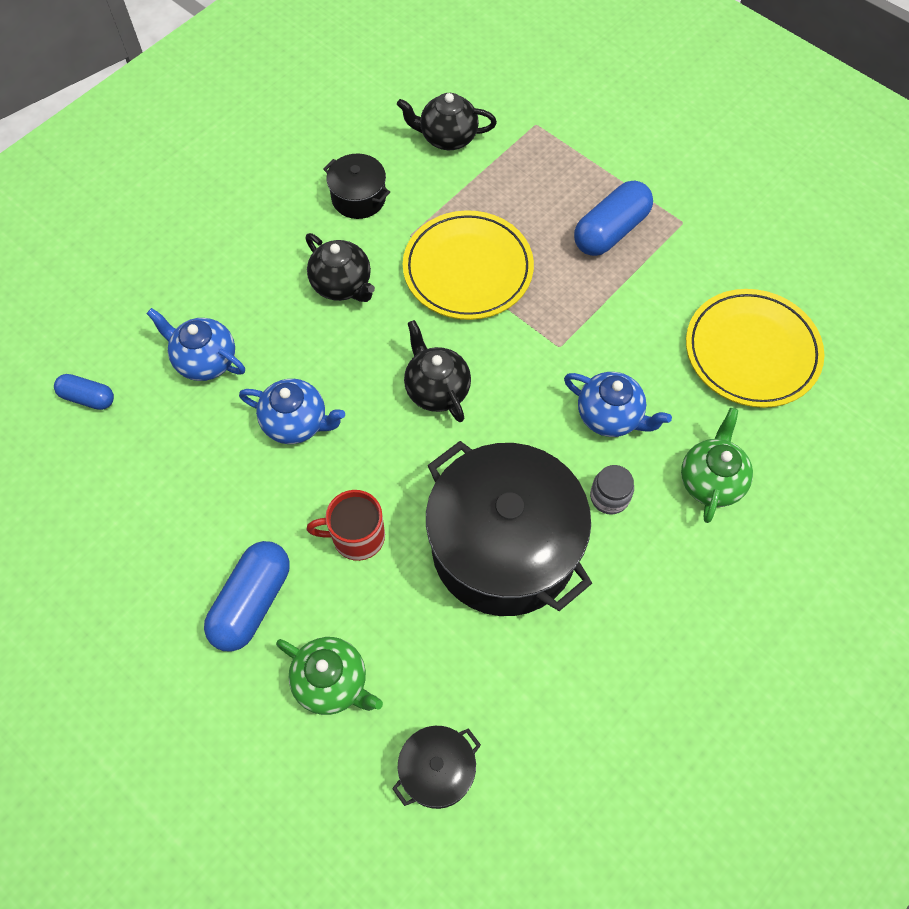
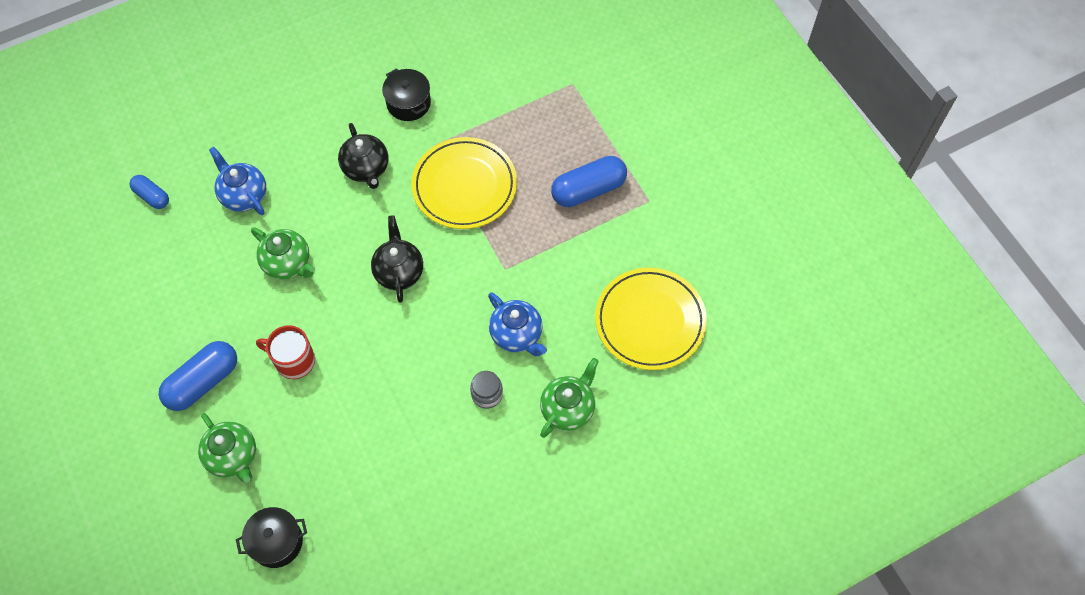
camera: 20 degrees right, 0 degrees up
(296, 423) = (288, 263): blue teapot -> green teapot
(447, 137) = (498, 74): black teapot -> none
(504, 547) = (393, 405): black pot -> none

